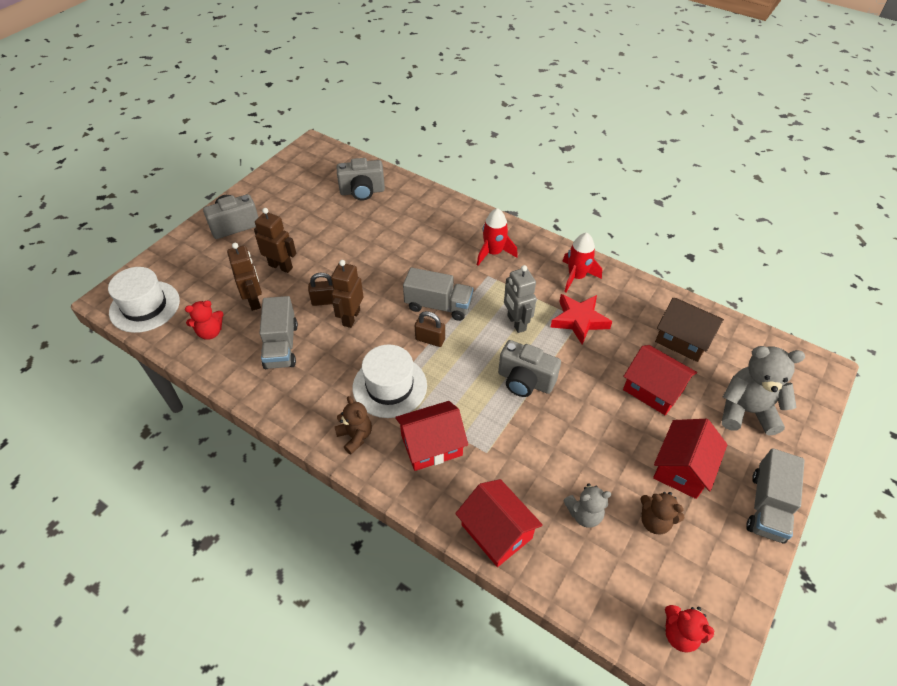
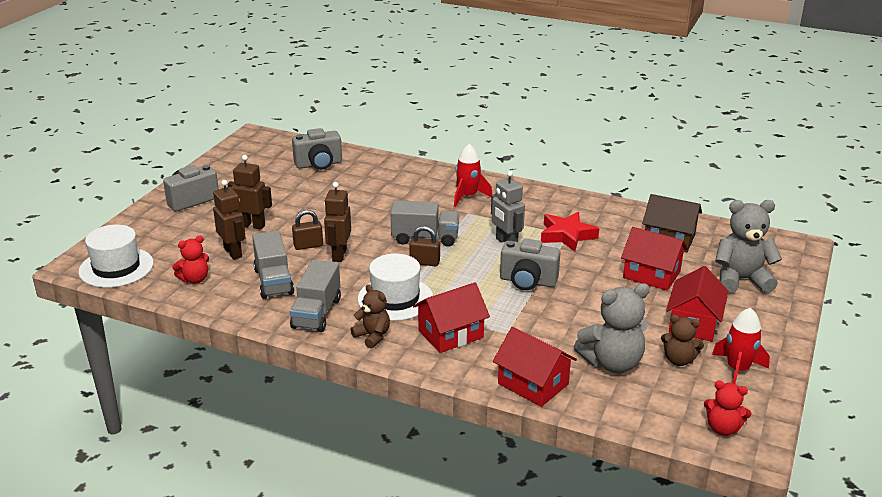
camera: 10 degrees left, 20 degrees down
(576, 277) = (555, 206): red rocket -> red rocket (737, 370)
(584, 514) = (612, 363): grey teddy bear -> grey teddy bear, size x1.72
(767, 506) = (777, 339): grey truck -> grey truck (316, 313)

